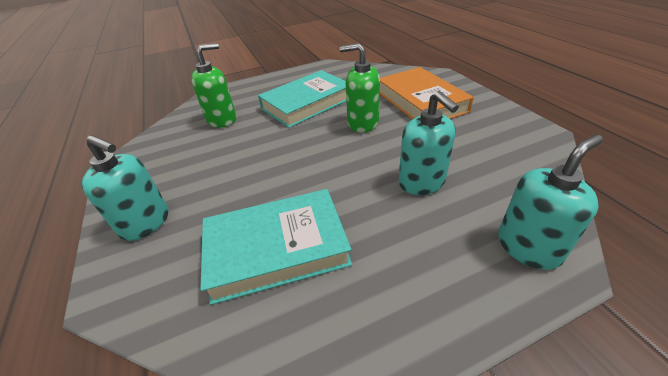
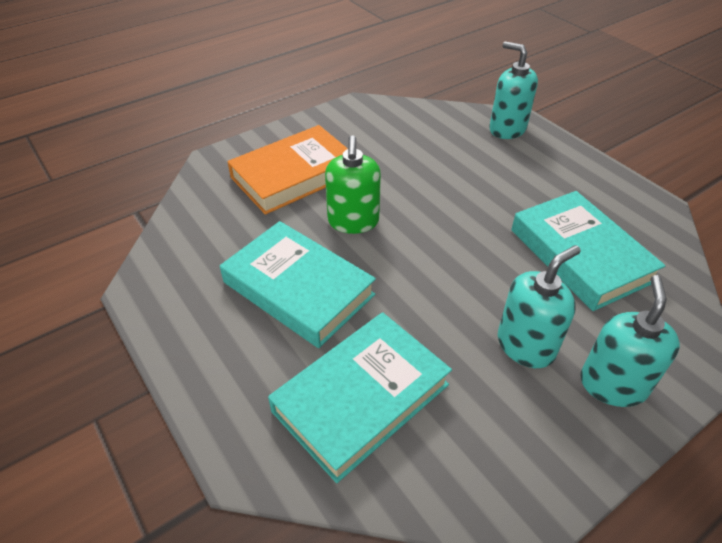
camera: 105 degrees left, 5 degrees up
(222, 120) = (361, 398): green soap dispenser -> turquoise book
(422, 182) = (455, 174): turquoise soap dispenser -> turquoise soap dispenser (526, 345)

